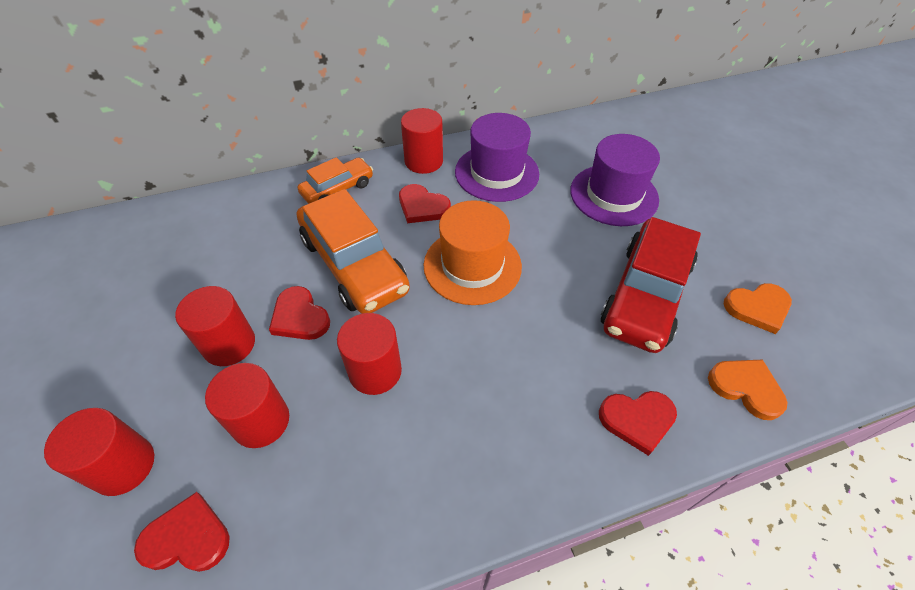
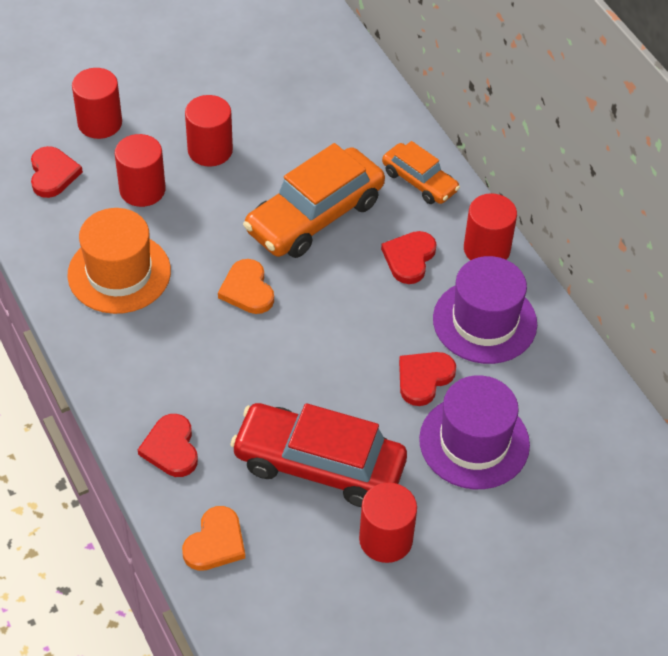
camera: 80 degrees right, 0 degrees up
(300, 317) = (245, 190): red heart -> red heart (424, 378)
(375, 371) = (197, 253): red cylinder -> red cylinder (386, 539)
(472, 265) = (331, 311): orange hat -> orange hat (119, 273)
(757, 308) = (319, 571): orange heart -> orange heart (247, 290)

